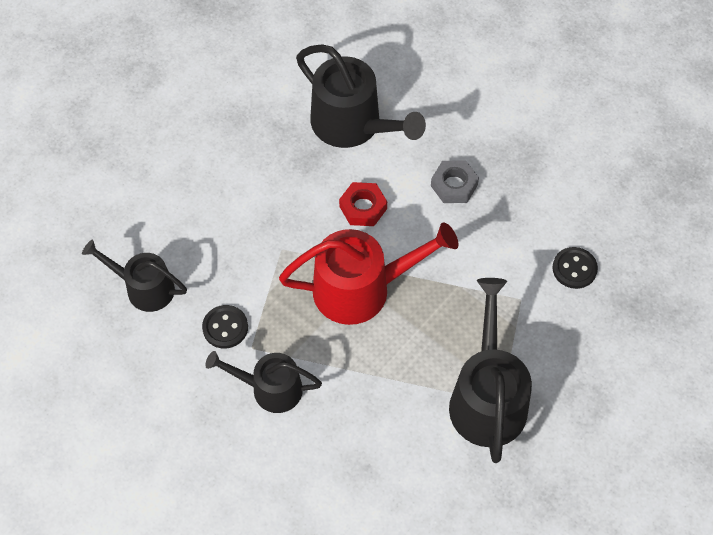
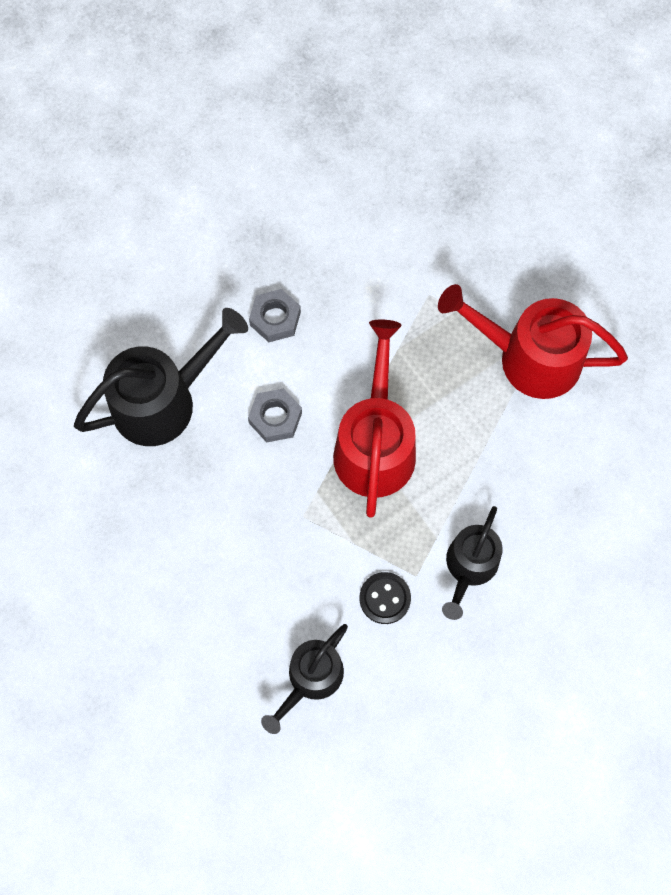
camera: 75 degrees left, 10 degrees up
(363, 207) = (275, 418): red nut -> grey nut
(487, 398) = (529, 358): black watering can -> red watering can
(574, 269) = (408, 235): black button -> none

